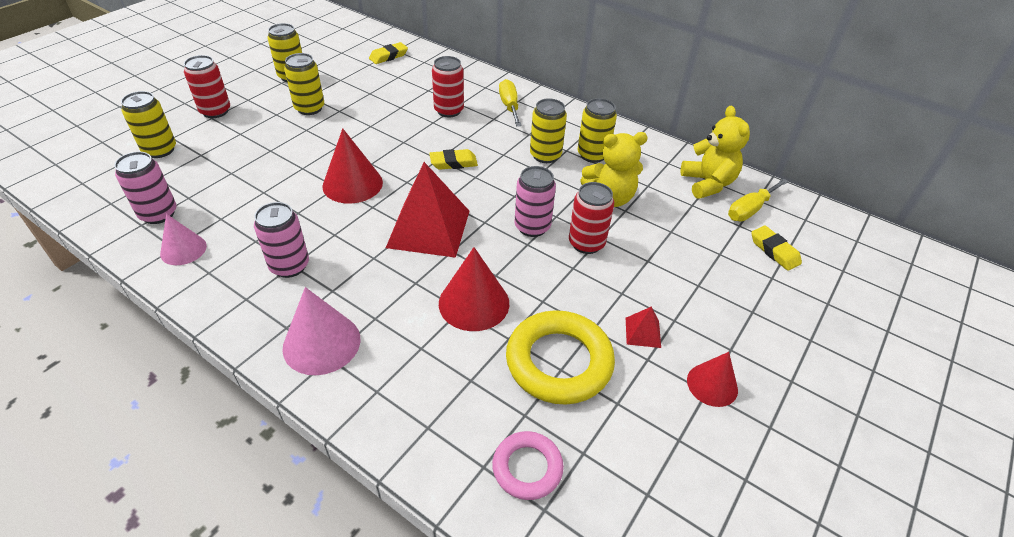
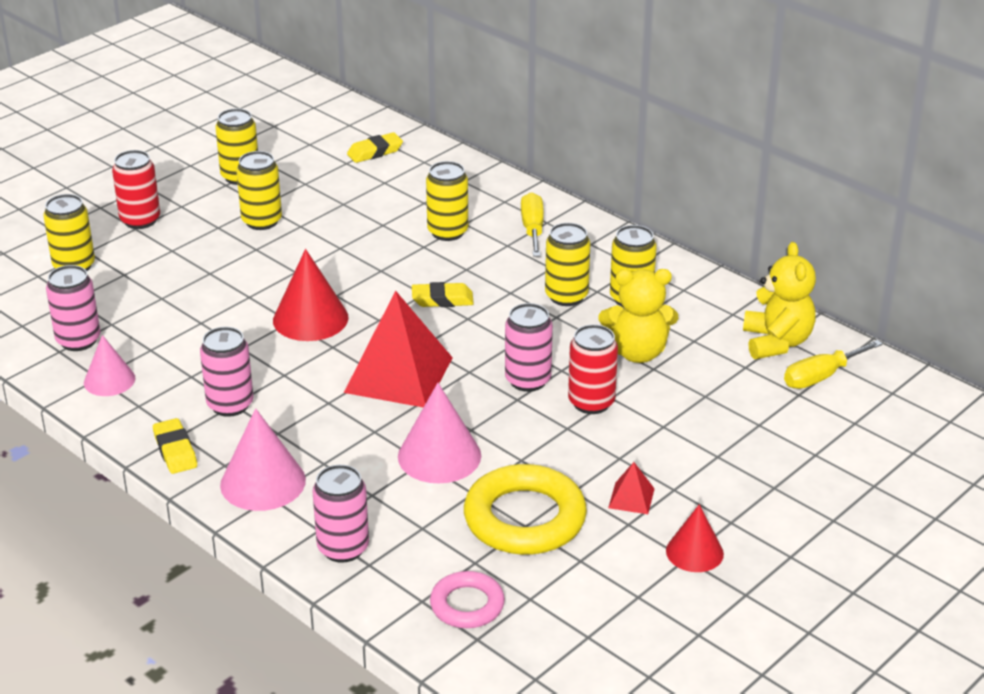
camera: 10 degrees right, 10 degrees down
(401, 411) = (343, 548): none -> pink can
(449, 111) = (447, 232): red can -> yellow can
(474, 303) = (439, 456): red cone -> pink cone
(774, 251) = (831, 425): yellow eraser -> yellow eraser (175, 451)

